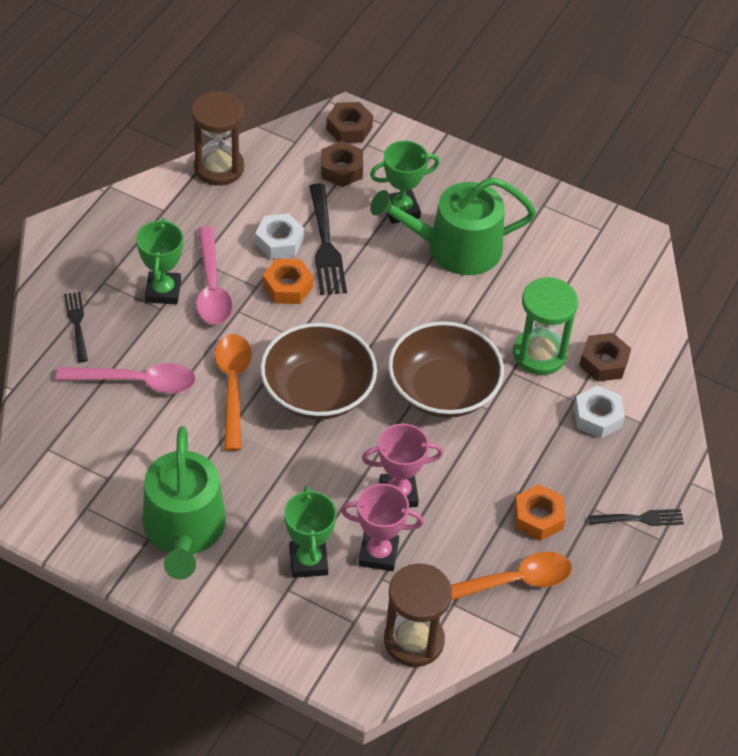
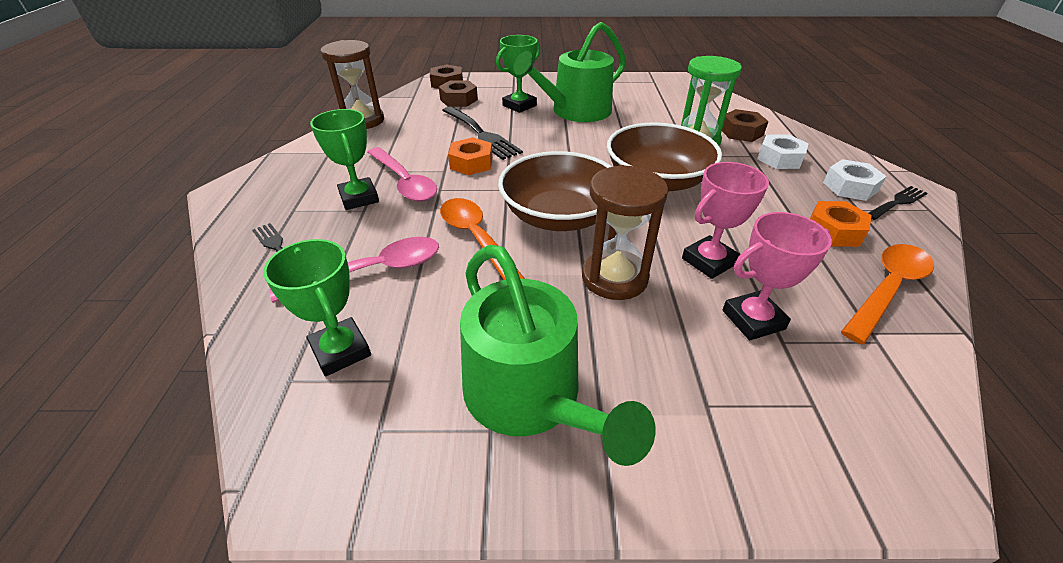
camera: 25 degrees left, 10 degrees down
(279, 242) = (442, 142): white nut -> white nut (850, 187)
(308, 561) = (697, 361): green trophy -> green trophy (341, 351)
(413, 640) = (893, 391): brown hourglass -> brown hourglass (614, 277)

